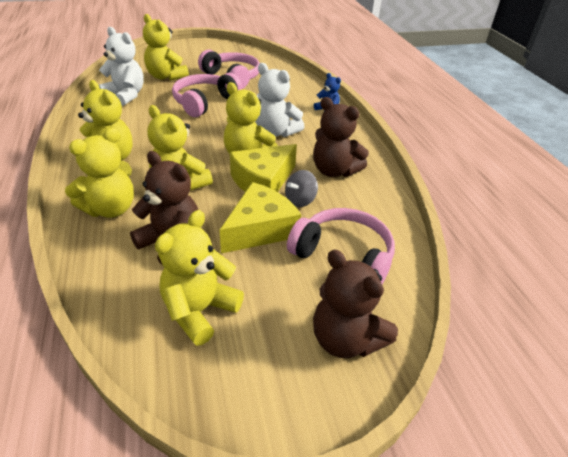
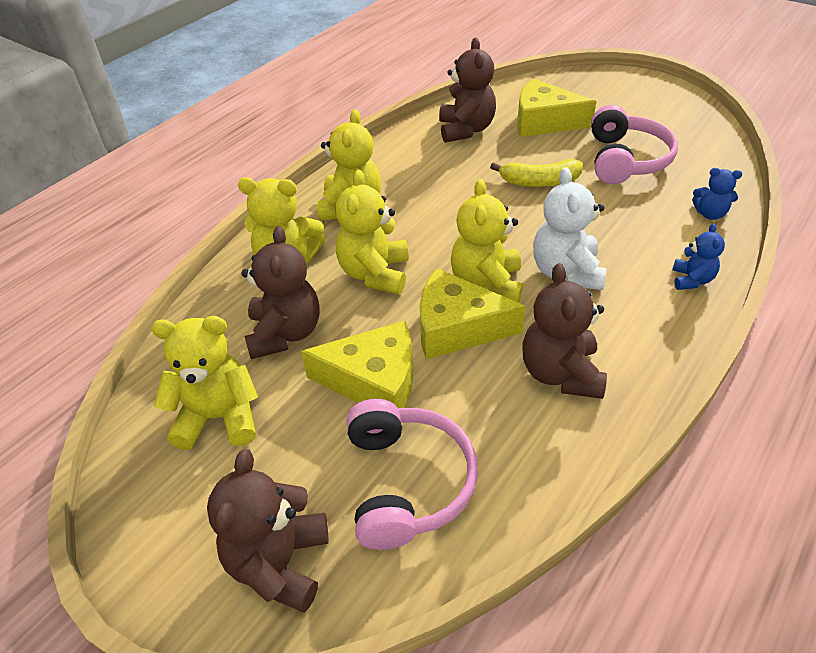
camera: 55 degrees right, 5 degrees up
(126, 96) = (466, 130): white teddy bear -> brown teddy bear
(166, 77) = (544, 122): yellow teddy bear -> yellow cheese
(205, 102) = (539, 182): pink headphones -> yellow banana
(297, 84) = (710, 214): none -> blue teddy bear
(300, 200) = (462, 381): grey spinning top -> none

